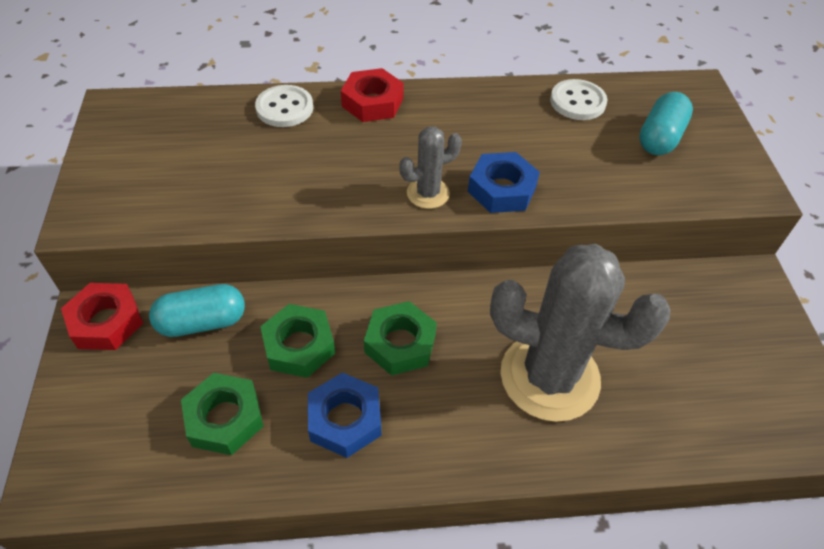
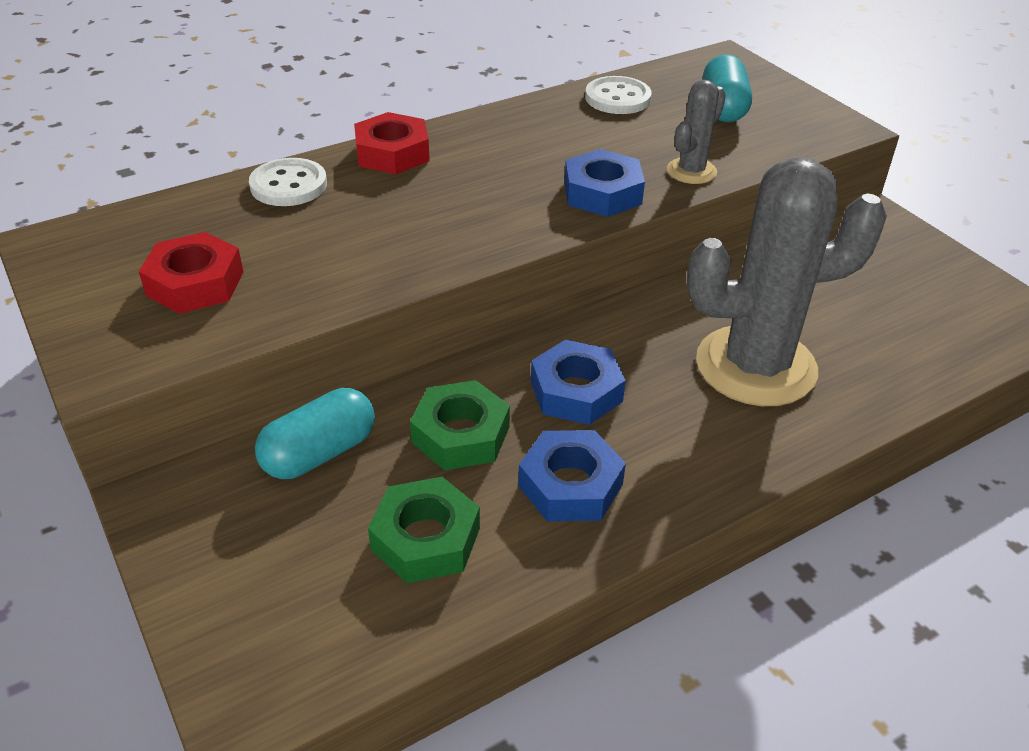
camera: 25 degrees left, 10 degrees down
(106, 322) = (186, 498): red nut -> red nut (195, 283)
(400, 343) = (576, 391): green nut -> blue nut
(428, 193) = (526, 219): grey cactus -> grey cactus (691, 171)

